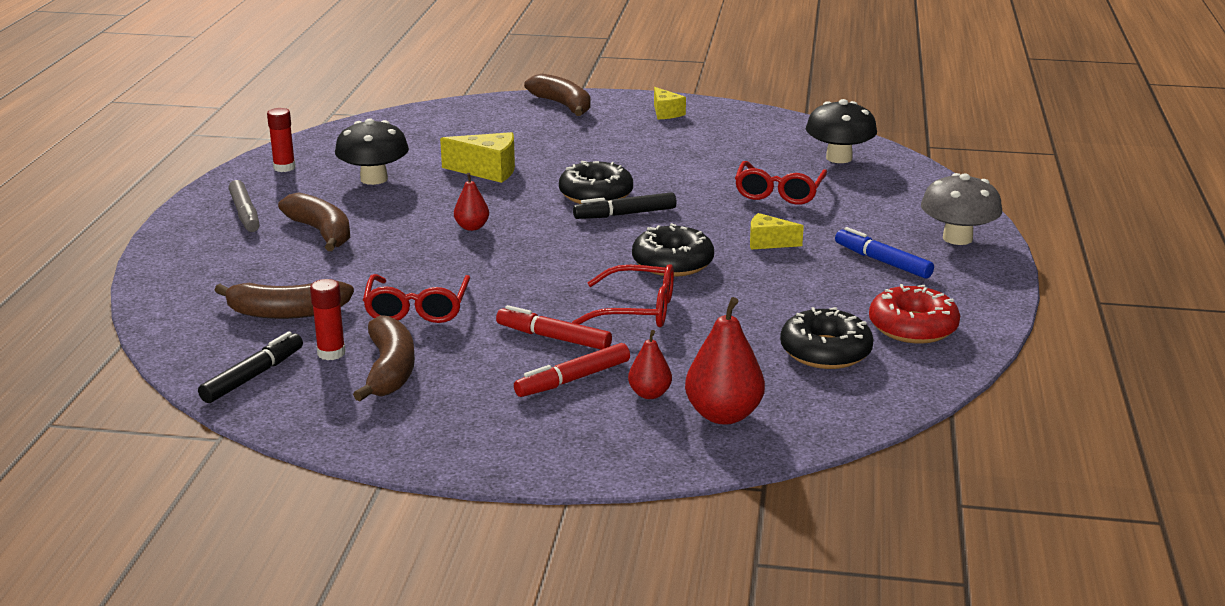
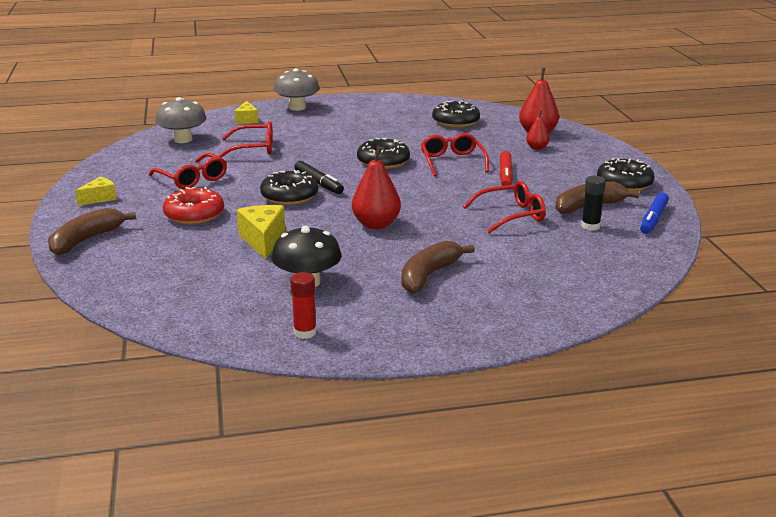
camera: 110 degrees left, 0 degrees up
(245, 214) = (420, 319): grey marker -> none
(253, 376) = (642, 241): black marker -> none
(286, 313) = (560, 253): brown banana -> none
(331, 353) = (590, 226): red glue stick -> black glue stick
(439, 427) = (624, 183): none -> black donut
(472, 227) = (376, 224): red pear -> red pear, size x1.76
(573, 379) = (543, 164): red marker -> none
(691, 153) = (192, 179): none -> red glasses
(768, 242) = (335, 144): yellow cheese -> yellow cheese (247, 120)
(839, 158) = (183, 139): black mushroom -> grey mushroom
(882, 261) = (341, 119): blue marker -> blue marker (653, 219)
(913, 327) = (413, 109): red donut -> red donut (194, 215)

